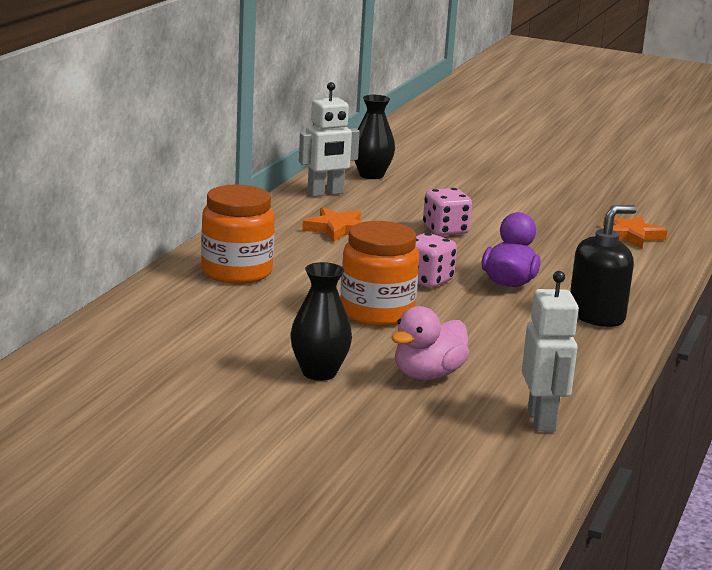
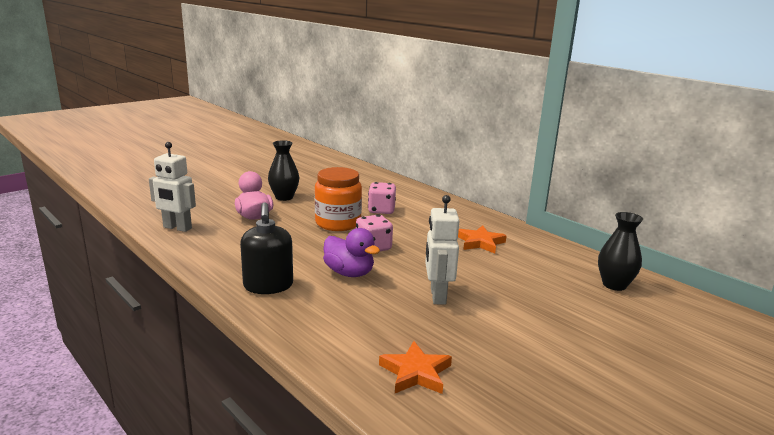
camera: 115 degrees right, 0 degrees up
(237, 272) = (420, 204): orange jar -> none
(325, 193) = (562, 256): white robot -> white robot (437, 296)
(445, 230) = (465, 279): pink dice -> pink dice (381, 210)

